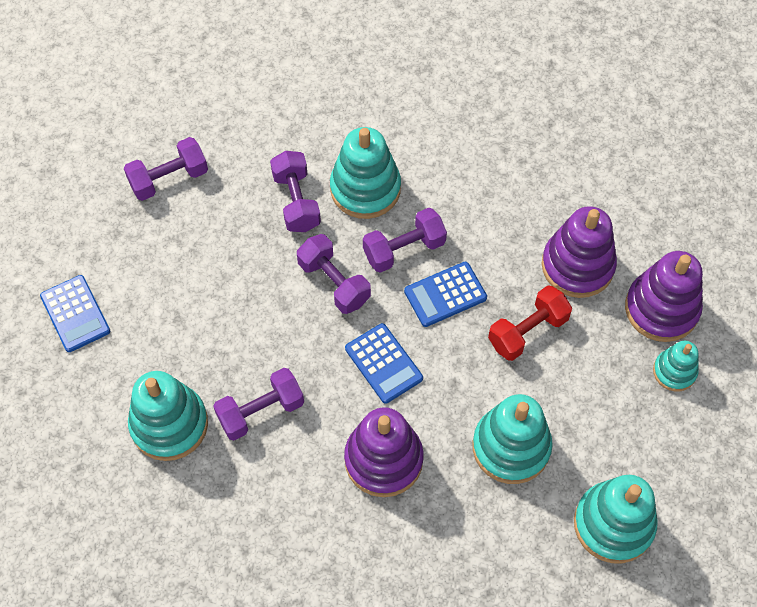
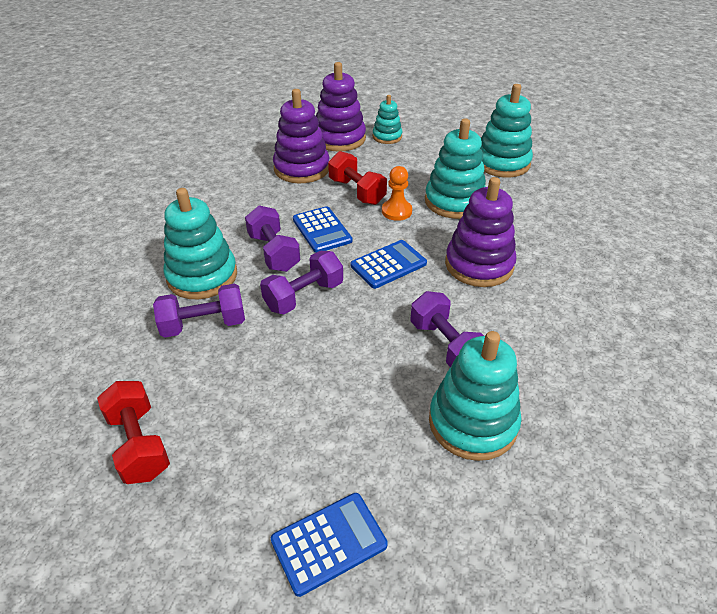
camera: 90 degrees left, 20 degrees down
(169, 179) = (139, 444): purple dumbbell -> red dumbbell
(486, 376) = (396, 211): none -> orange pawn

